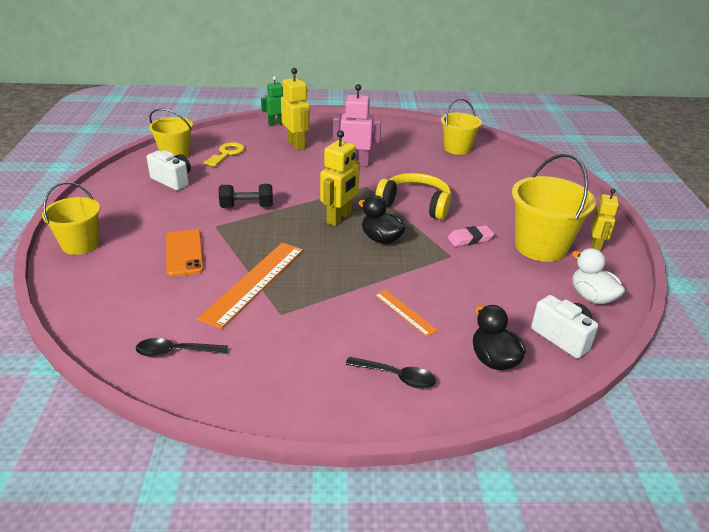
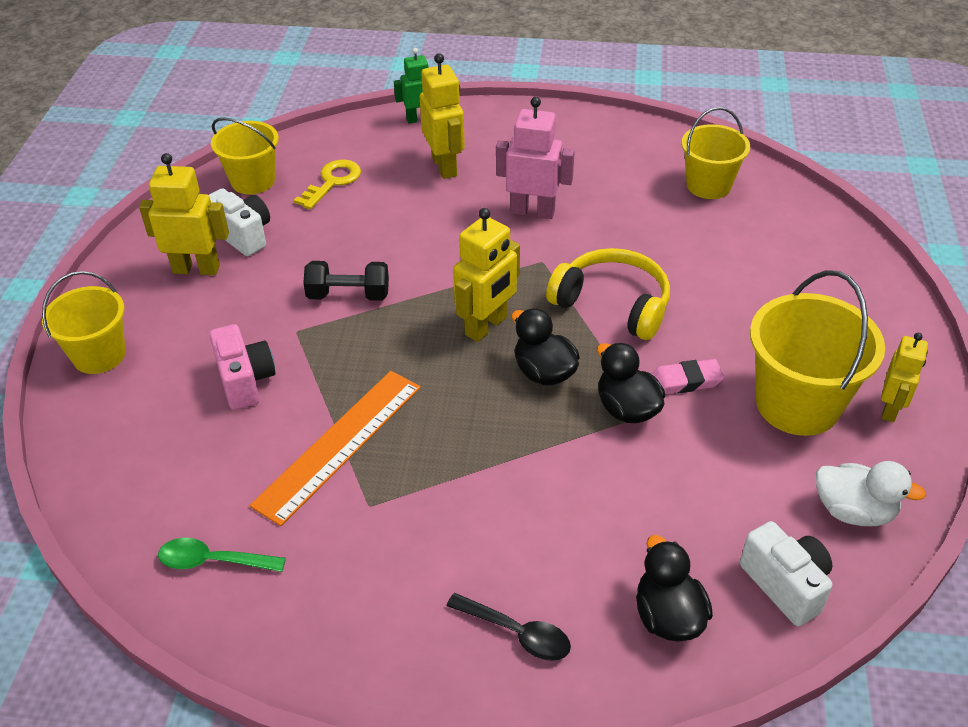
camera: 10 degrees right, 10 degrees up
(143, 198) = (196, 269): none -> yellow robot
(175, 352) = (213, 561): black spoon -> green spoon
(184, 253) = (245, 381): orange phone -> pink camera
(405, 312) = (553, 517): orange ruler -> none
(437, 254) = (627, 409): none -> black duck
(591, 297) = (853, 511): white duck -> white duck turned 135 degrees clockwise

